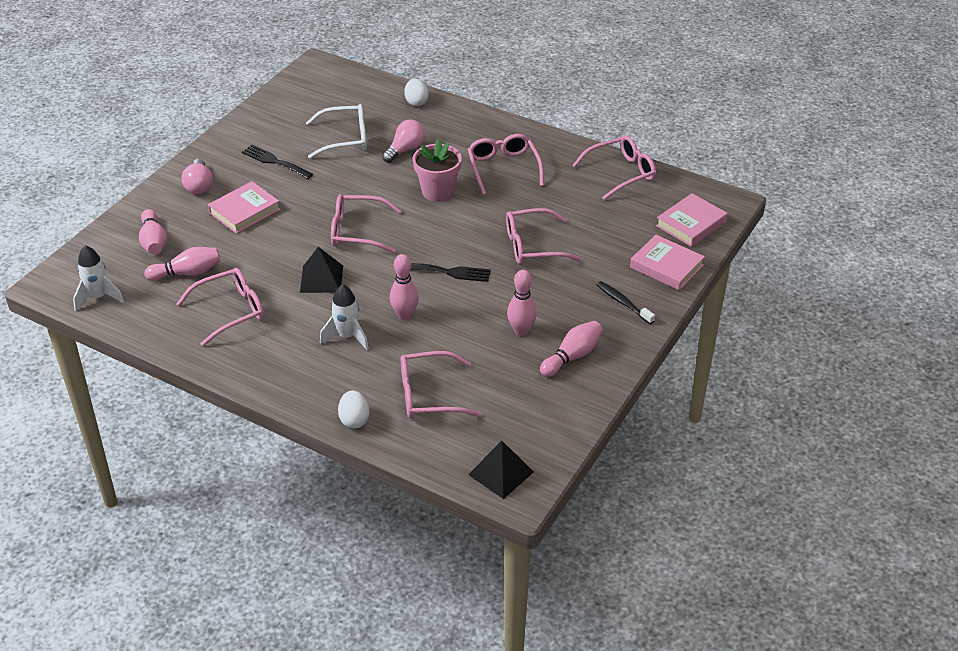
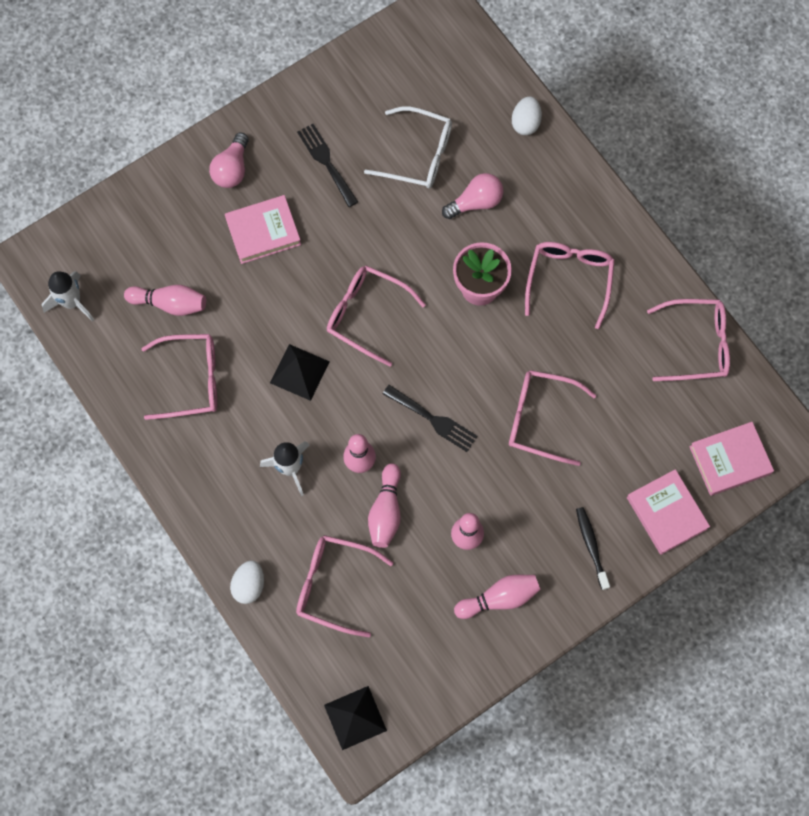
camera: 25 degrees right, 30 degrees up
(153, 241) = (154, 240): pink bowling pin -> pink bowling pin (386, 511)

